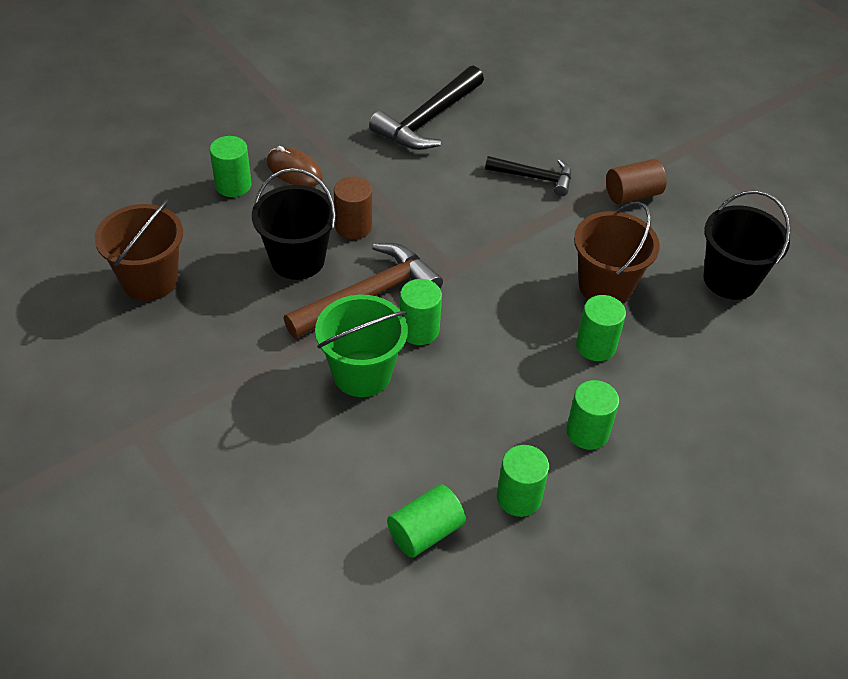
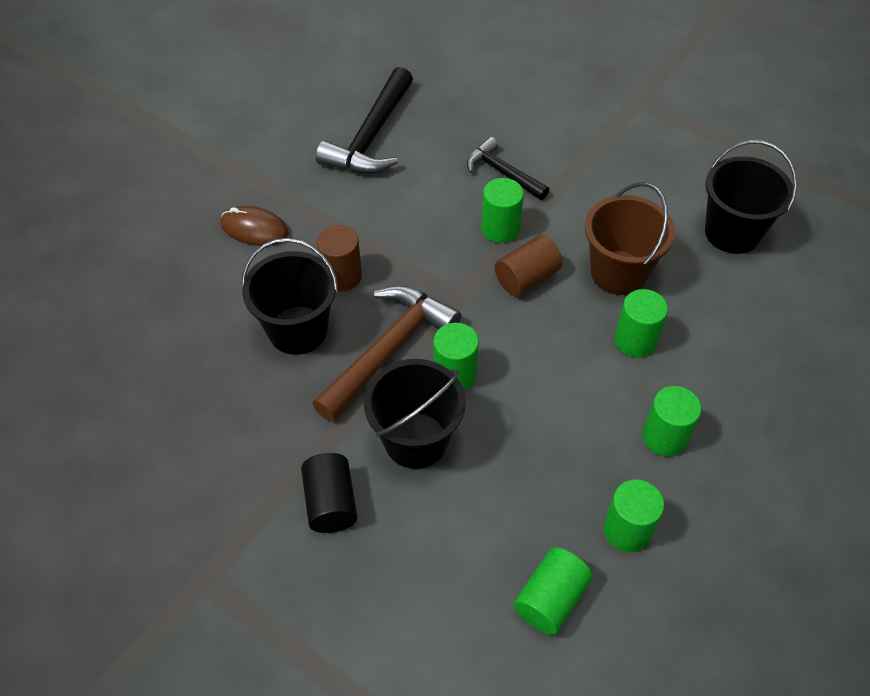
camera: 15 degrees left, 5 degrees up
(150, 280) = (147, 398): brown bucket -> none
(233, 185) = (195, 263): green cylinder -> green cylinder (500, 229)
(268, 402) = (331, 503): none -> black cylinder
(362, 373) = (416, 440): green bucket -> black bucket
(534, 177) = (503, 173): black hammer -> black hammer turned 135 degrees counterclockwise
(632, 194) = (605, 167): brown cylinder -> brown cylinder (526, 278)

